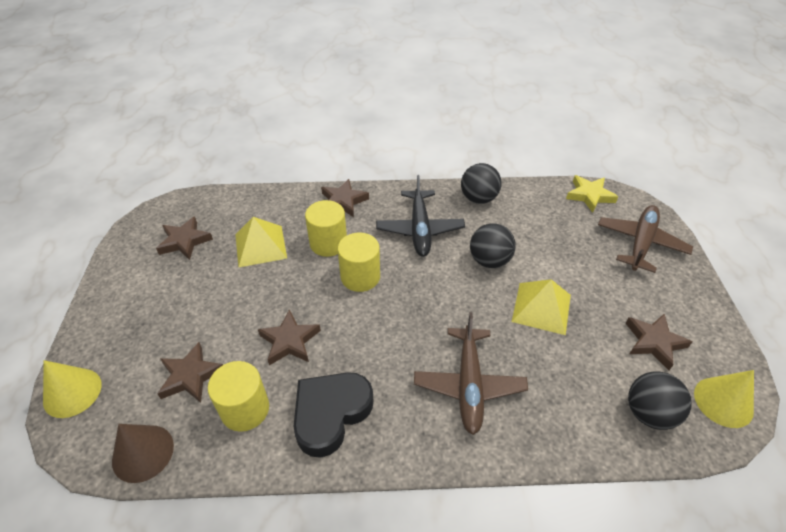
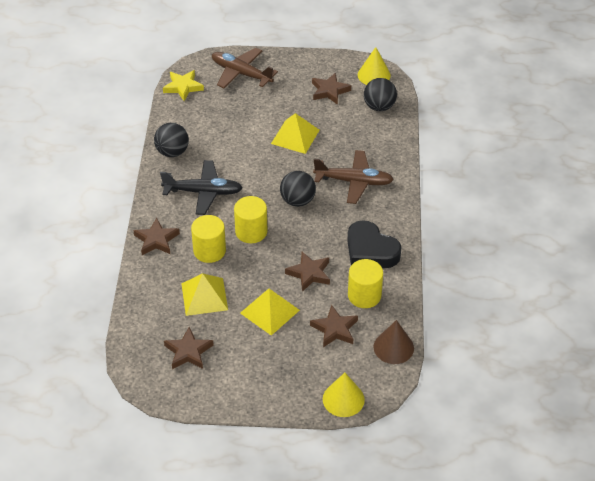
camera: 85 degrees left, 0 degrees up
(231, 305) = (269, 311): none -> yellow pyramid
(489, 260) = (245, 156): black ball -> black ball (297, 201)

